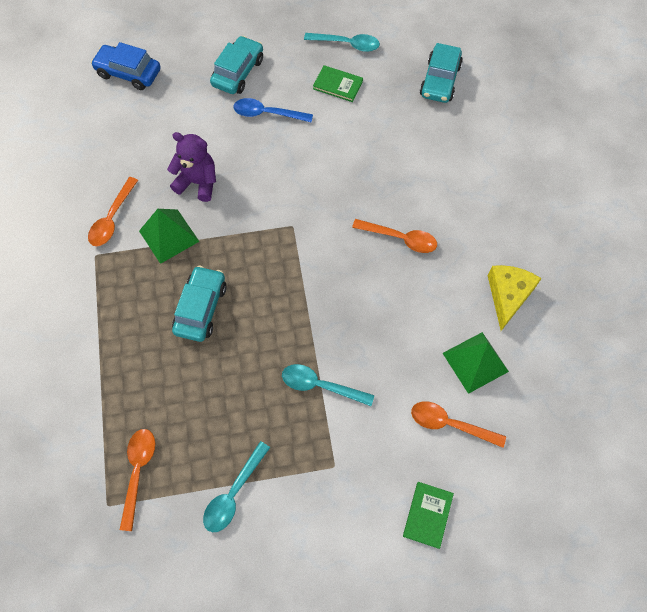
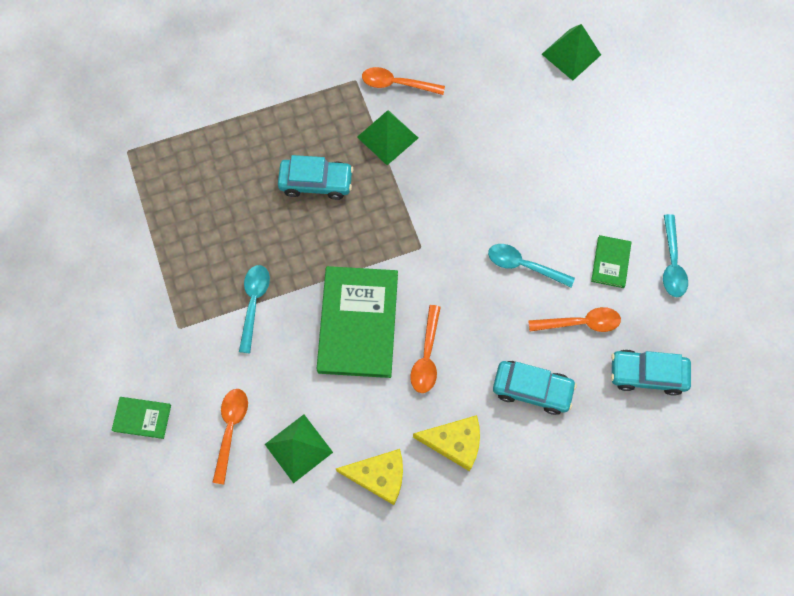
camera: 80 degrees right, 5 degrees up
(128, 73) = (571, 54): blue car -> green pyramid
(138, 472) = (156, 167): orange spoon -> orange spoon (580, 323)
(198, 182) = (453, 149): purple teddy bear -> none
(234, 493) = (146, 247): turquoise spoon -> turquoise spoon (524, 265)
(238, 72) = (600, 157): turquoise car -> turquoise car (532, 389)
(267, 114) = (553, 197): blue spoon -> none
(358, 291) = (358, 323): none -> green book
(483, 230) = (454, 442): none -> yellow cheese

